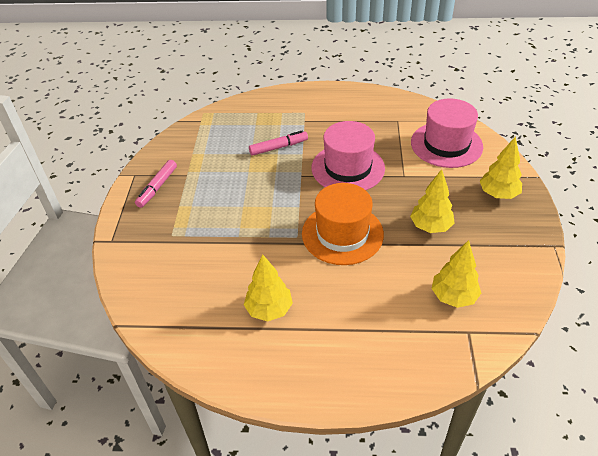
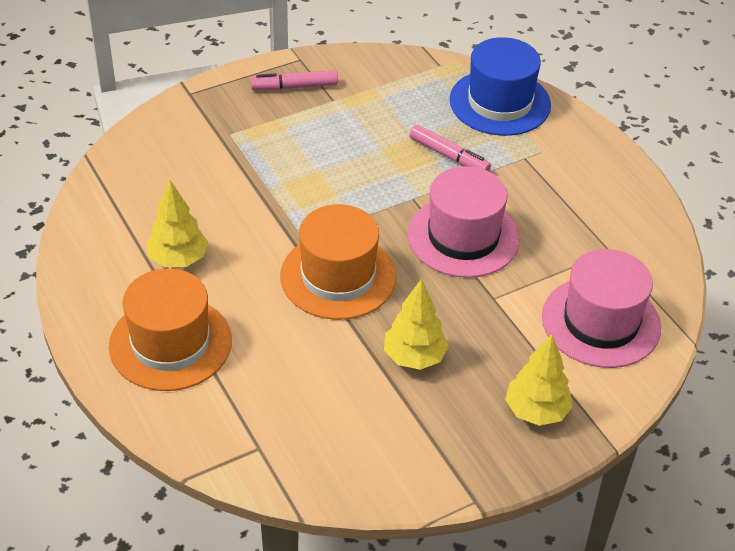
camera: 55 degrees right, 0 degrees up
(253, 111) = (500, 102): none -> blue hat
(347, 345) = (170, 343): none -> orange hat
(453, 296) = (306, 417): yellow tree -> none

